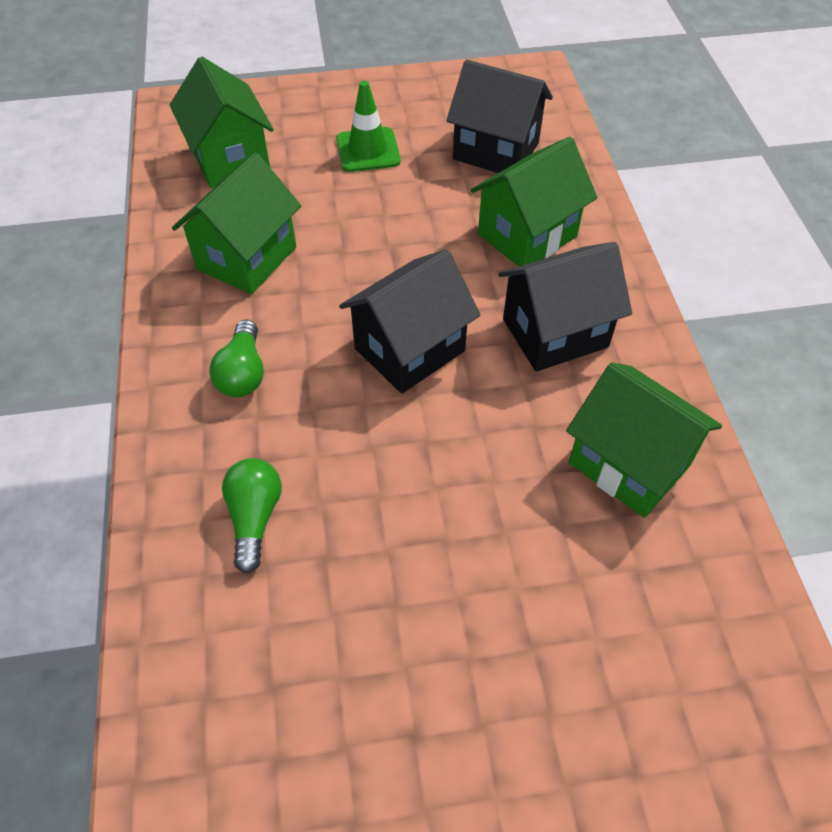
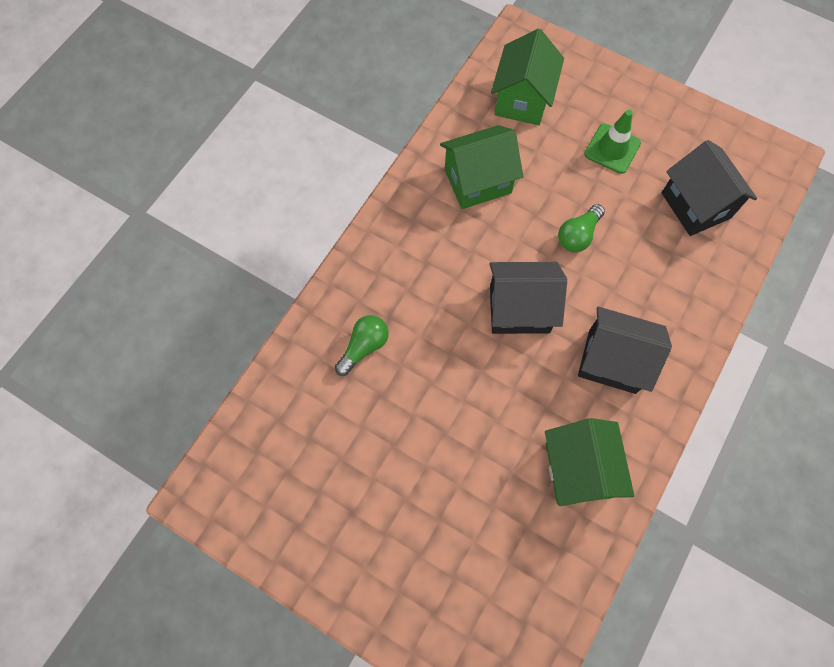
camera: 40 degrees right, 15 degrees up
(243, 373) = (420, 257): green light bulb -> green light bulb (578, 235)
(527, 235) = (657, 283): green house -> none

